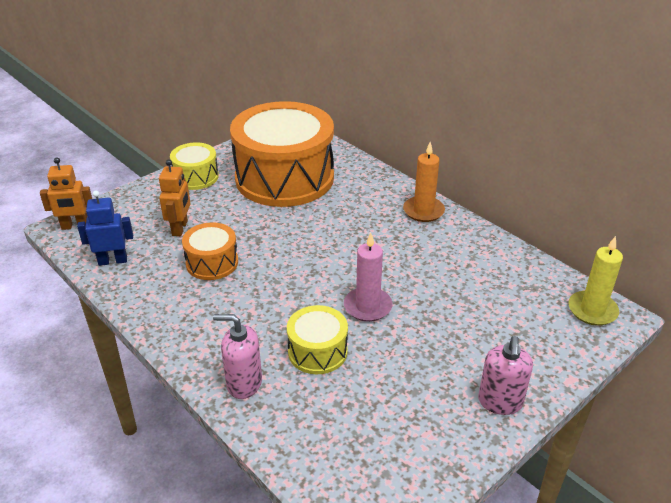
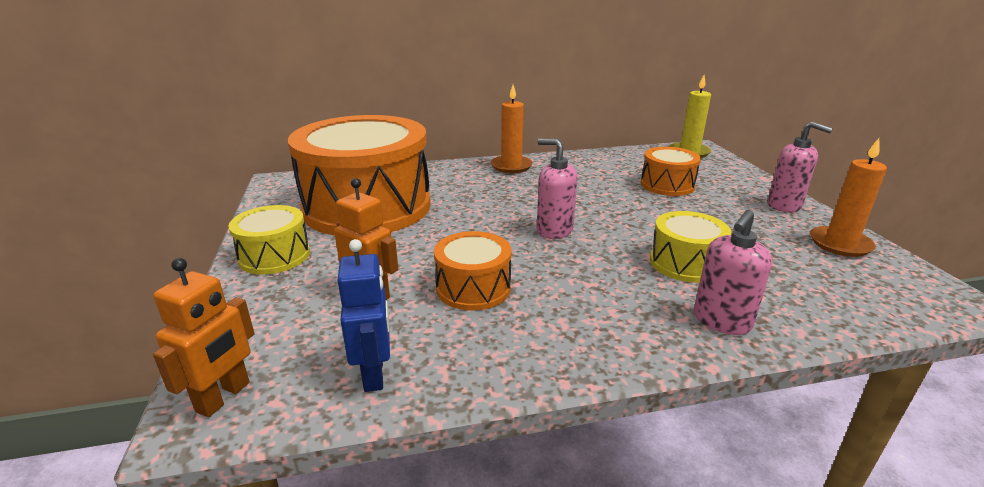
camera: 60 degrees left, 10 degrees down
(113, 261) = (374, 373): blue robot -> blue robot turned 150 degrees clockwise
(318, 271) = (554, 230): none -> pink soap dispenser
(367, 306) = (629, 222): pink candle -> none
(435, 448) = (840, 244): none -> orange candle
(474, 312) = (667, 185): none -> orange drum

